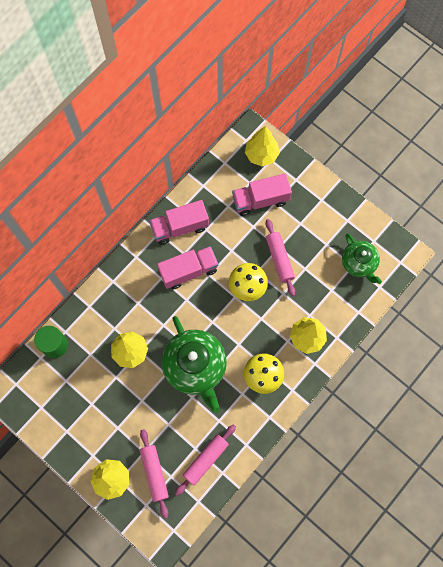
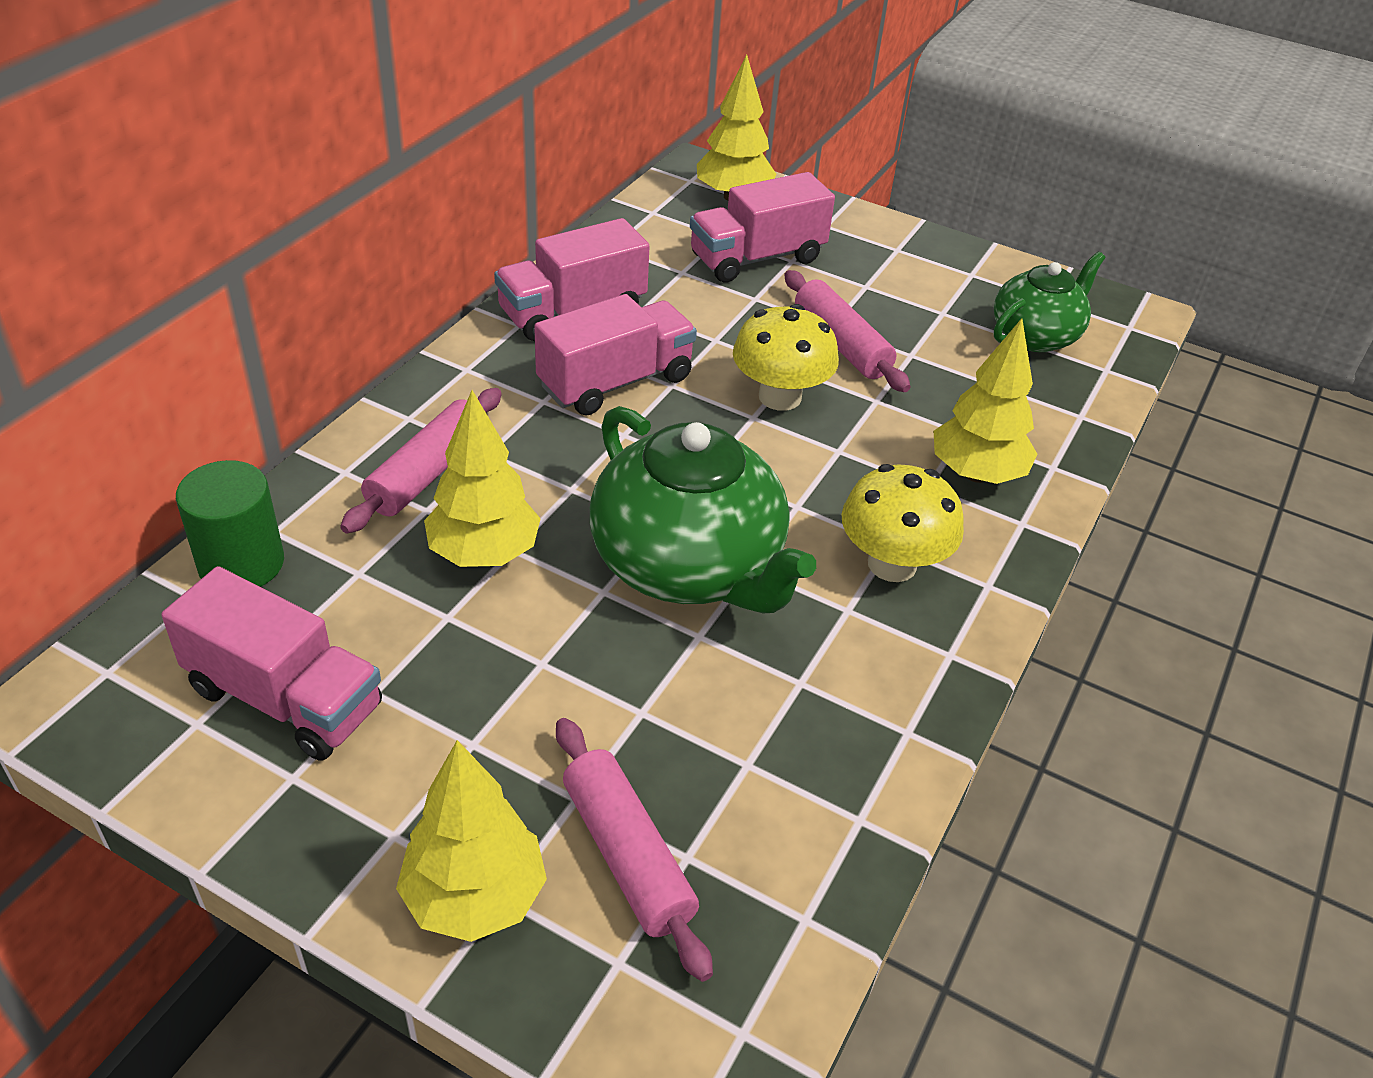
camera: 15 degrees left, 30 degrees down
(66, 402) = (285, 698): none -> pink truck
(206, 460) = (793, 790): pink rolling pin -> pink rolling pin (428, 473)
(359, 263) = (1035, 336): green teapot -> green teapot turned 90 degrees counterclockwise

